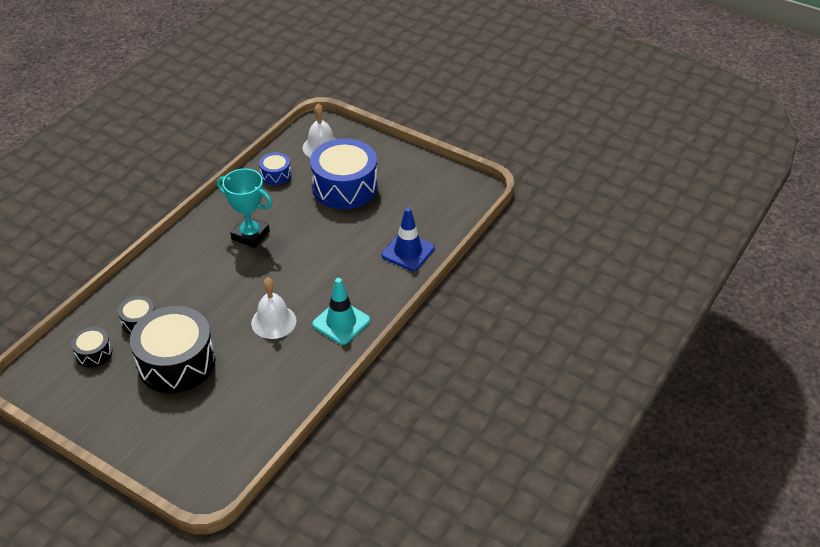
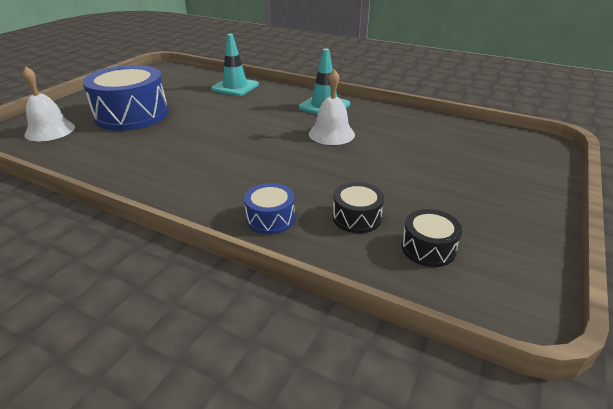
camera: 95 degrees left, 10 degrees down
(176, 362) = (410, 180): black drum -> none
(250, 235) = (197, 158): turquoise trophy -> none
(276, 175) = (86, 152): blue drum -> blue drum (270, 218)
(408, 252) = (235, 87): blue traffic cone -> turquoise traffic cone

